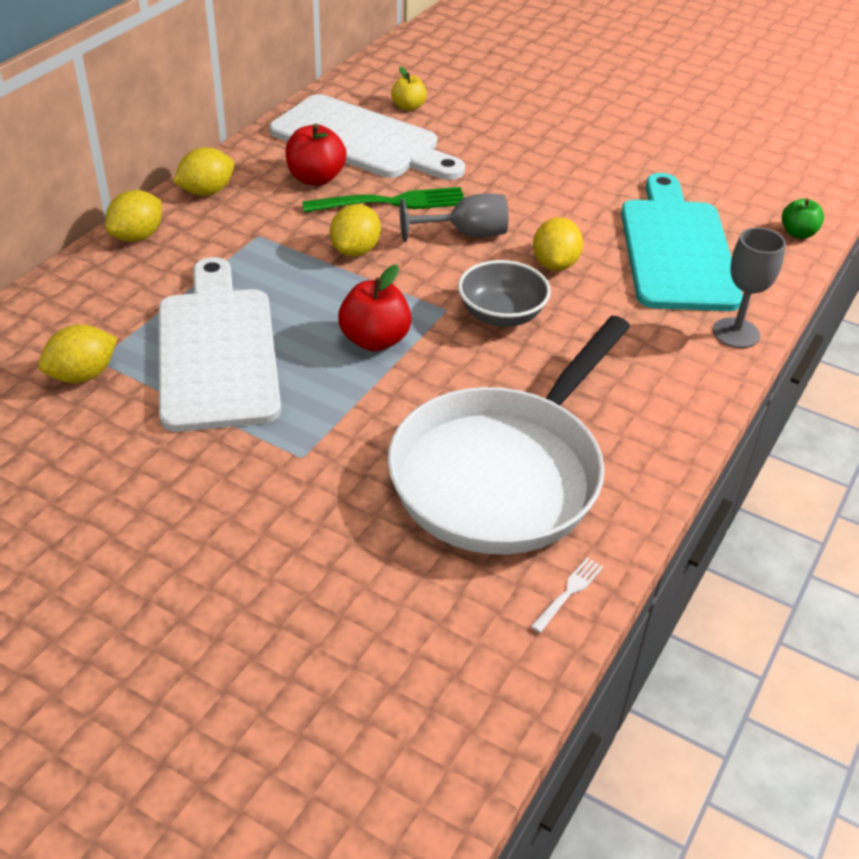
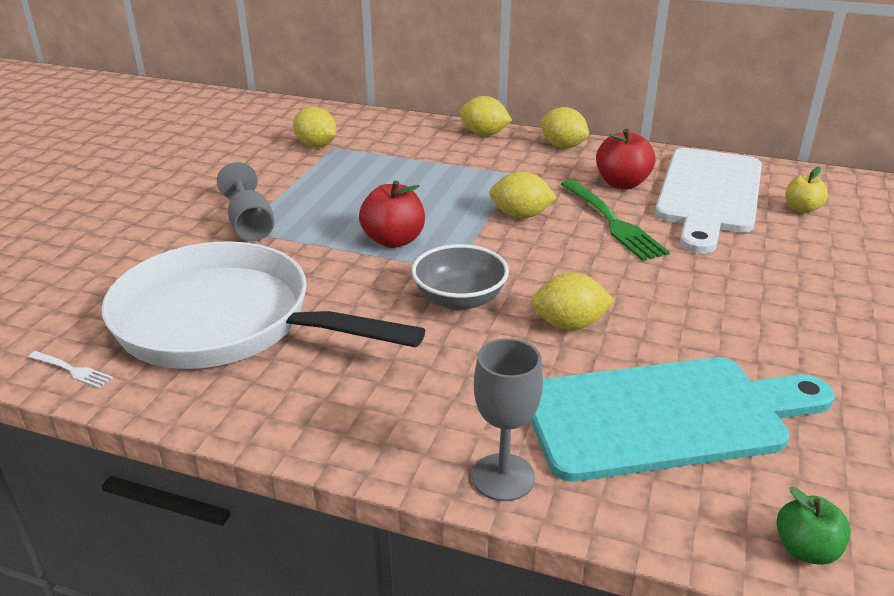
camera: 80 degrees right, 10 degrees down
(217, 351) = (357, 182): white cutting board -> none
(465, 234) = (587, 266): grey goblet -> grey goblet (250, 225)

